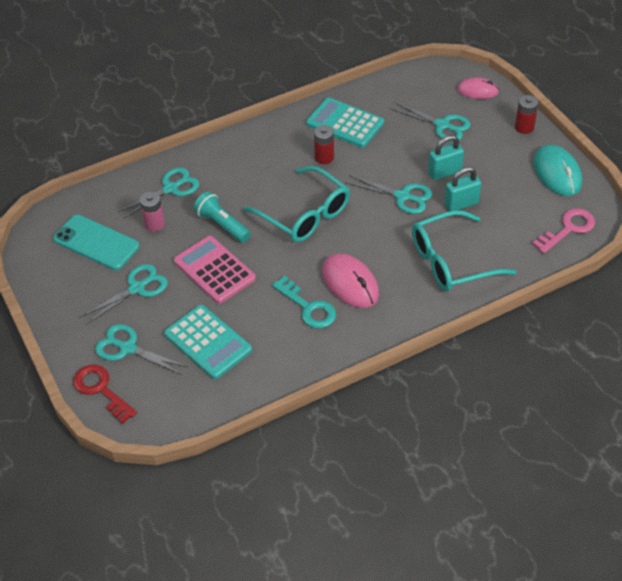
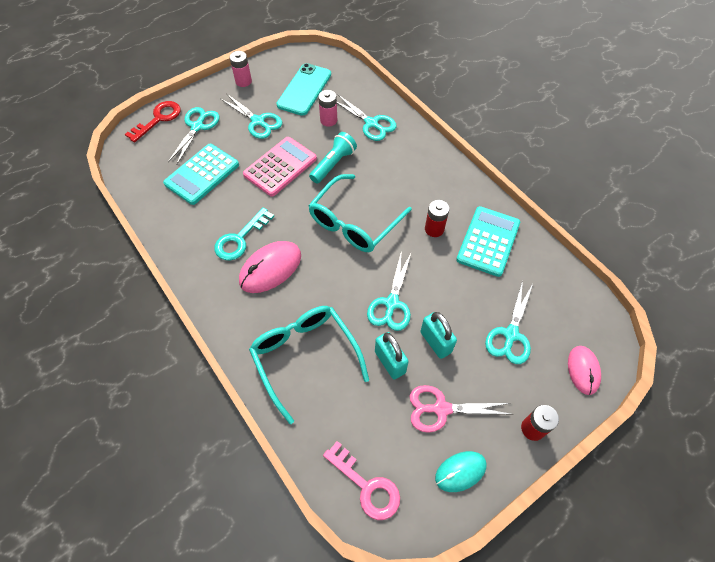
camera: 80 degrees right, 10 degrees up
(60, 301) = (243, 81): none -> pink battery
(505, 177) = (441, 409): none -> pink scissors
(557, 173) = (460, 471): turquoise mouse -> turquoise mouse, size x0.65

